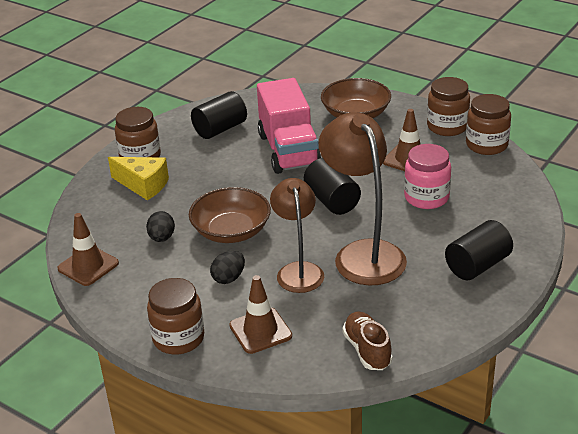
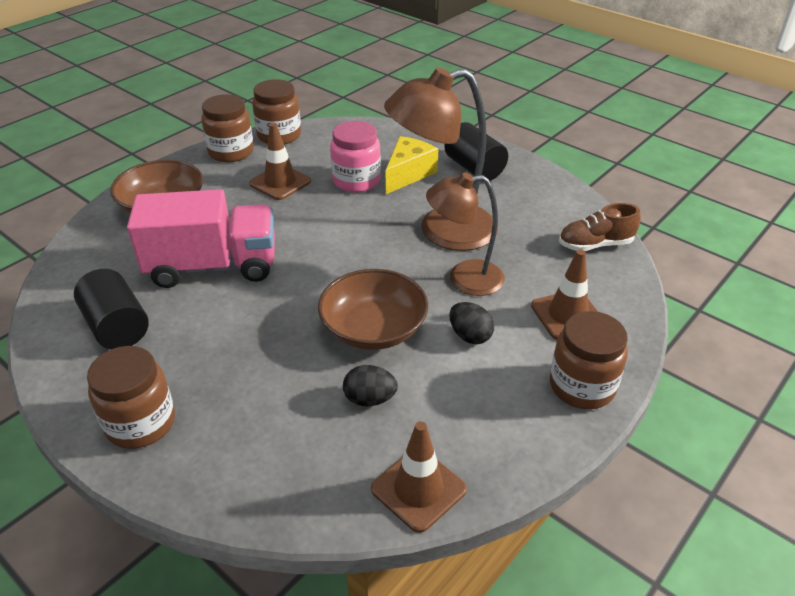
camera: 85 degrees left, 5 degrees up
(143, 185) = (225, 419): yellow cheese -> yellow cheese (408, 174)
(332, 201) = (338, 242): black cylinder -> none

